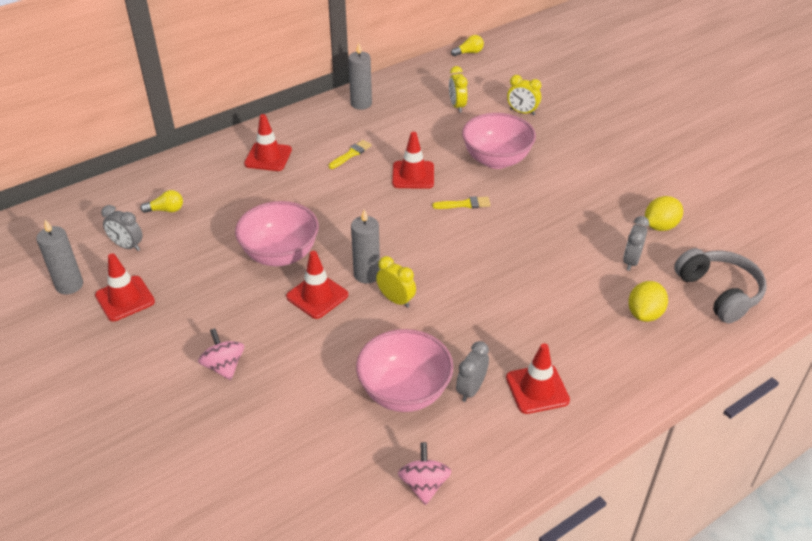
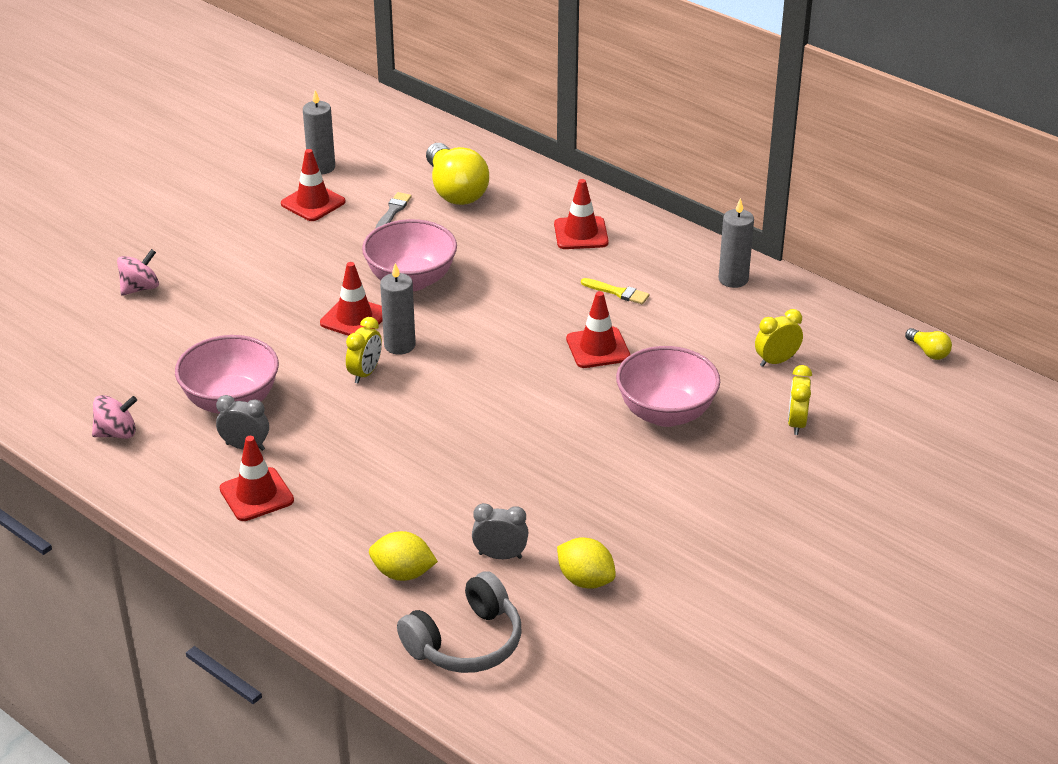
camera: 75 degrees right, 5 degrees down
(127, 246) = (389, 183): grey clock -> none
(166, 210) = (455, 190): yellow light bulb -> yellow light bulb, size x2.22
(172, 250) = (393, 211): none -> grey brush
(224, 366) = (239, 283): pink spinning top -> pink spinning top (140, 288)
(464, 204) = (557, 399): yellow brush -> none

